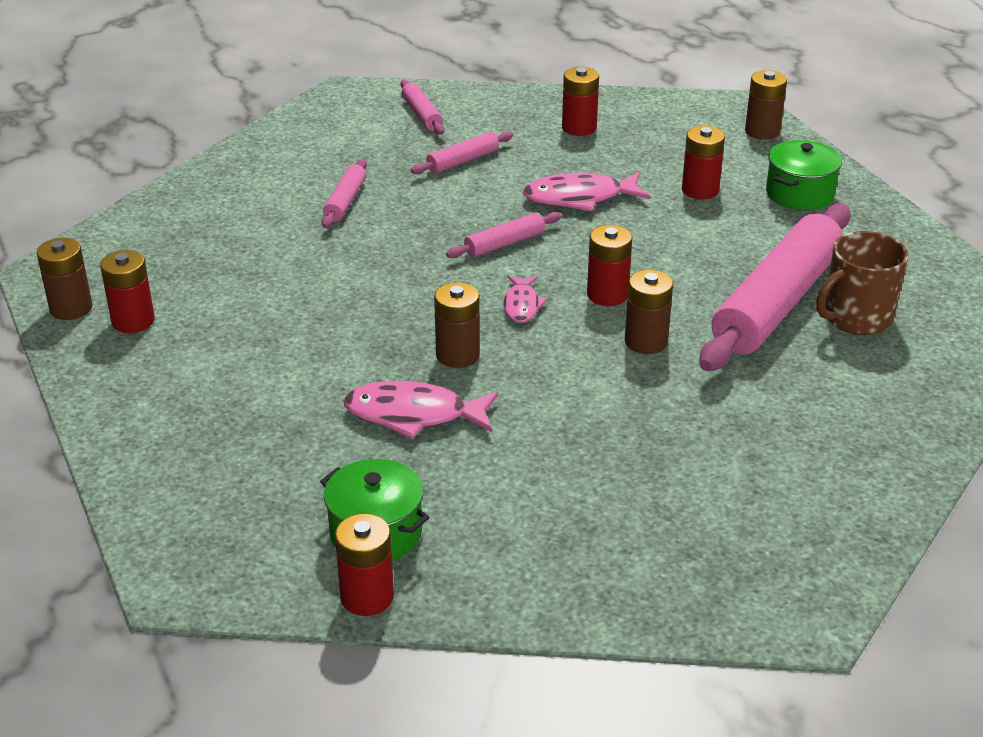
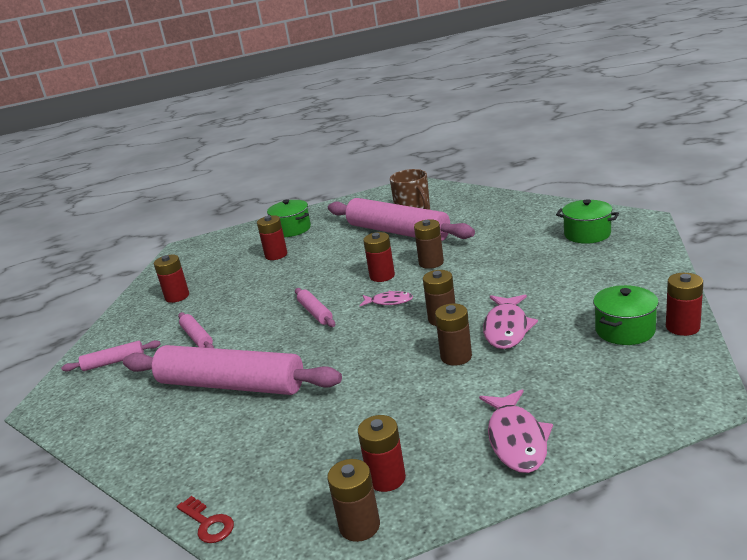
camera: 80 degrees left, 10 degrees down
(115, 221) = (208, 523): none -> red key
(345, 201) = (231, 385): pink rolling pin -> pink rolling pin, size x2.29
(579, 198) = (269, 291): pink fish -> pink fish (517, 440)
(740, 530) = (587, 234): none -> green pot
(762, 131) = (218, 240): brown battery -> brown battery (456, 356)

